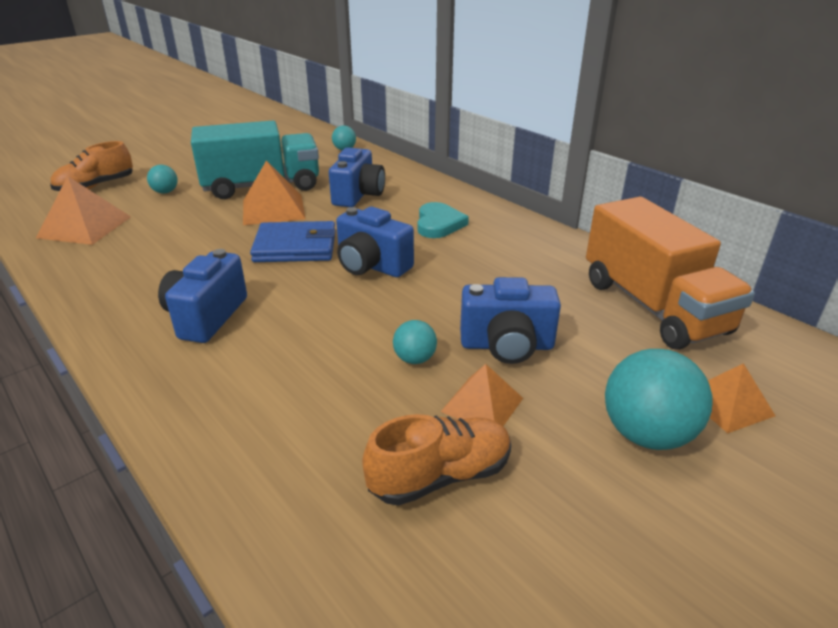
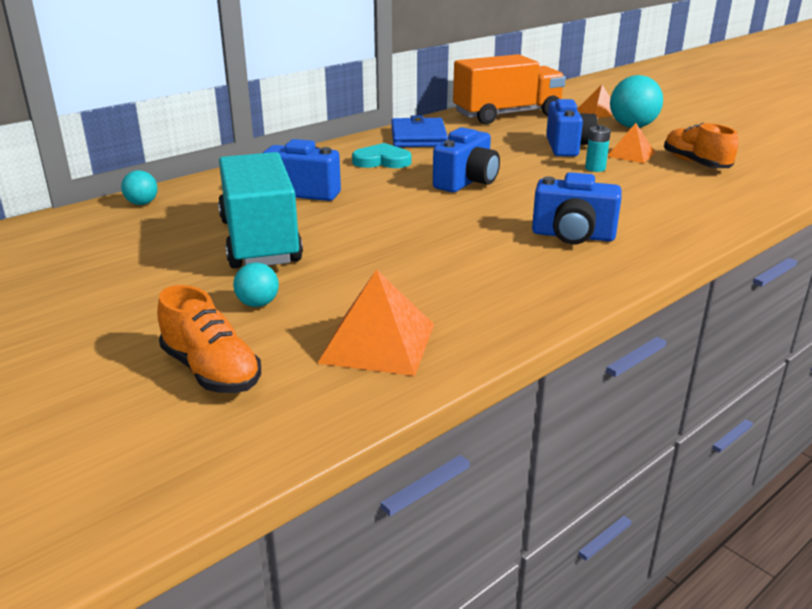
camera: 90 degrees left, 5 degrees down
(273, 209) = (335, 229): orange pyramid -> none
(295, 246) = (432, 212): blue wallet -> blue wallet (418, 137)
(414, 359) = (595, 168): turquoise ball -> turquoise battery

